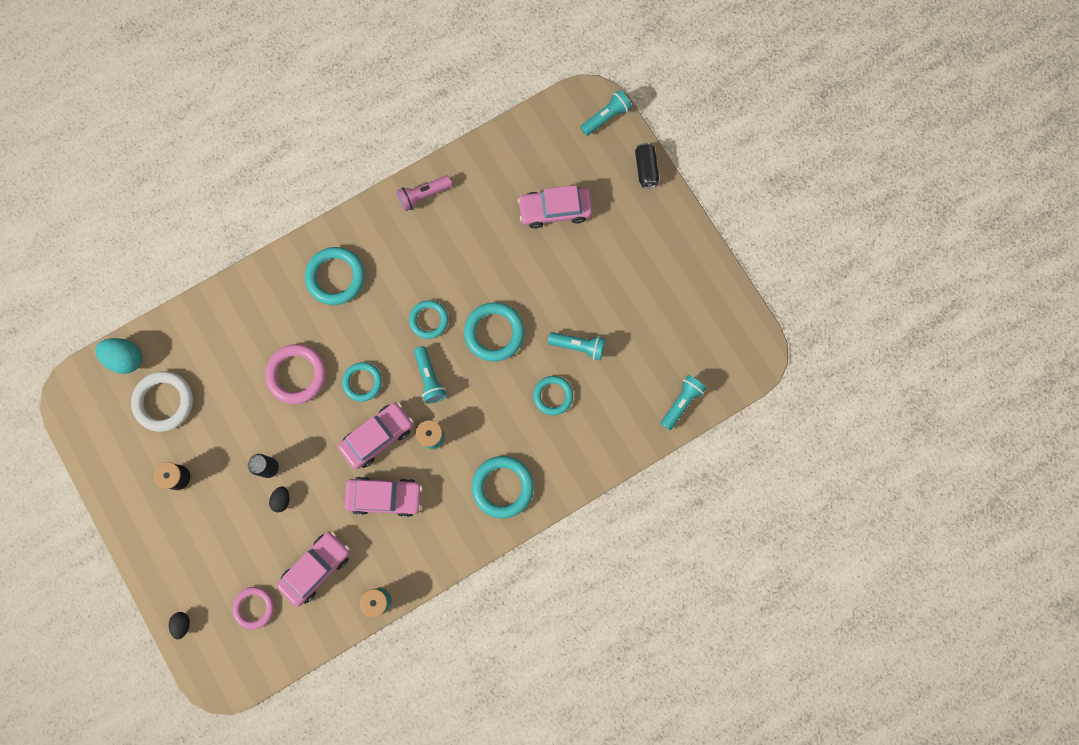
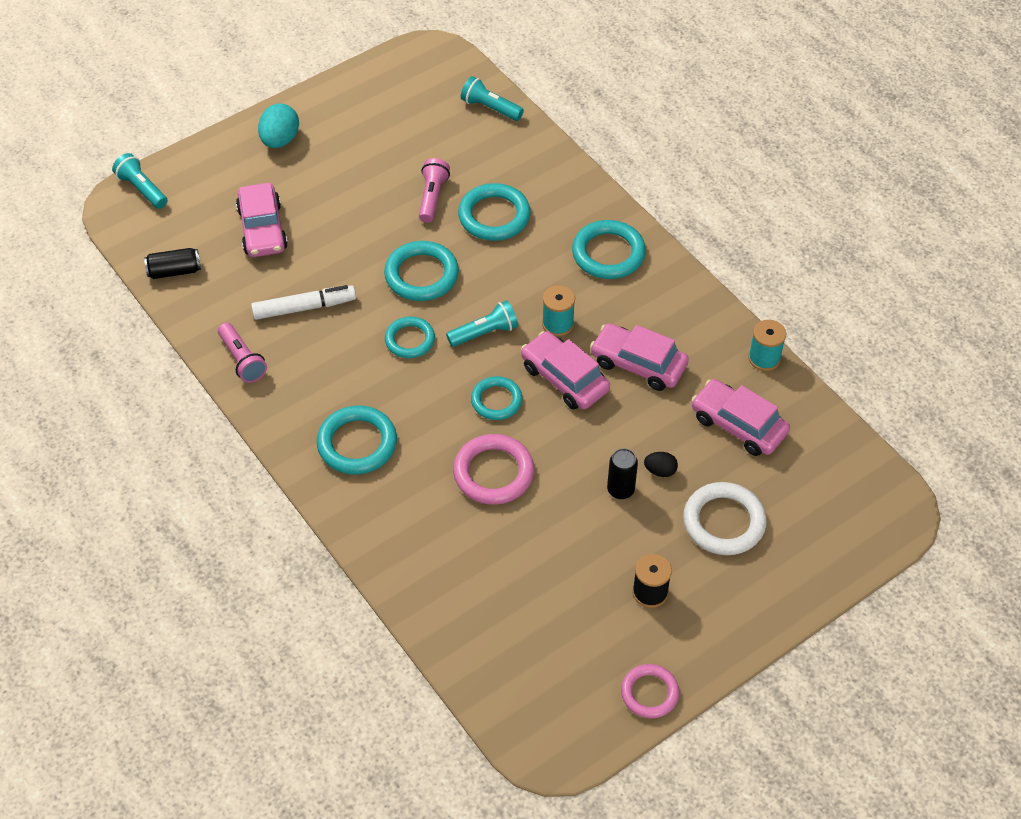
camera: 95 degrees left, 25 degrees down
(126, 358) = (490, 684): turquoise egg -> turquoise egg (280, 140)
(164, 402) = (547, 625): white ring -> white ring (724, 522)
(182, 624) = (839, 562): black egg -> none
(254, 607) = (800, 485): pink ring -> pink ring (649, 693)
(385, 497) = (638, 364): pink car -> pink car turned 60 degrees counterclockwise
(470, 241) = (304, 307): none -> white marker
(553, 396) = (494, 216): turquoise ring -> turquoise ring, size x1.52
(578, 346) = (432, 197): turquoise flashlight -> pink flashlight
(646, 169) = (211, 150): black can -> black can (174, 271)

